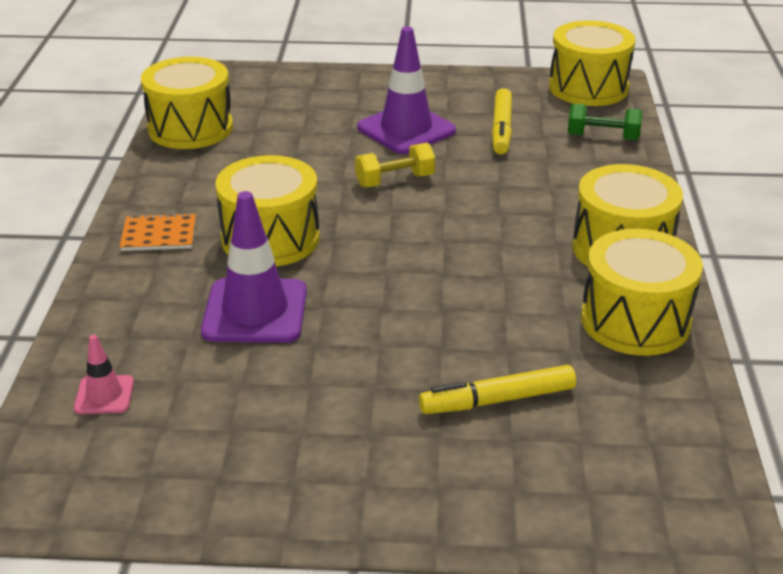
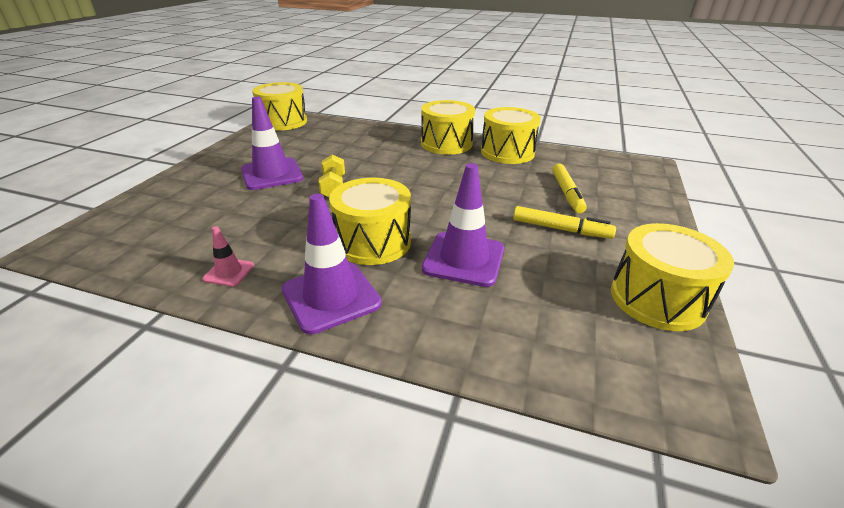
camera: 75 degrees left, 0 degrees up
(104, 395) = (557, 346): pink traffic cone -> pink traffic cone (229, 272)
(159, 235) = (331, 296): orange notebook -> purple traffic cone
(190, 128) = (159, 262): yellow drum -> yellow drum (657, 299)
(501, 129) = (303, 148): yellow marker -> yellow marker (561, 229)
(602, 137) = (339, 128): green dumbbell -> none

